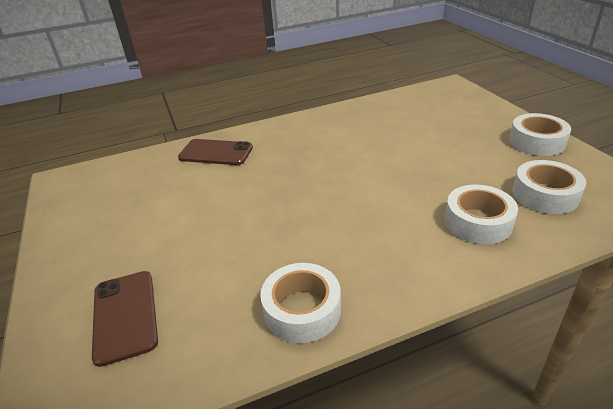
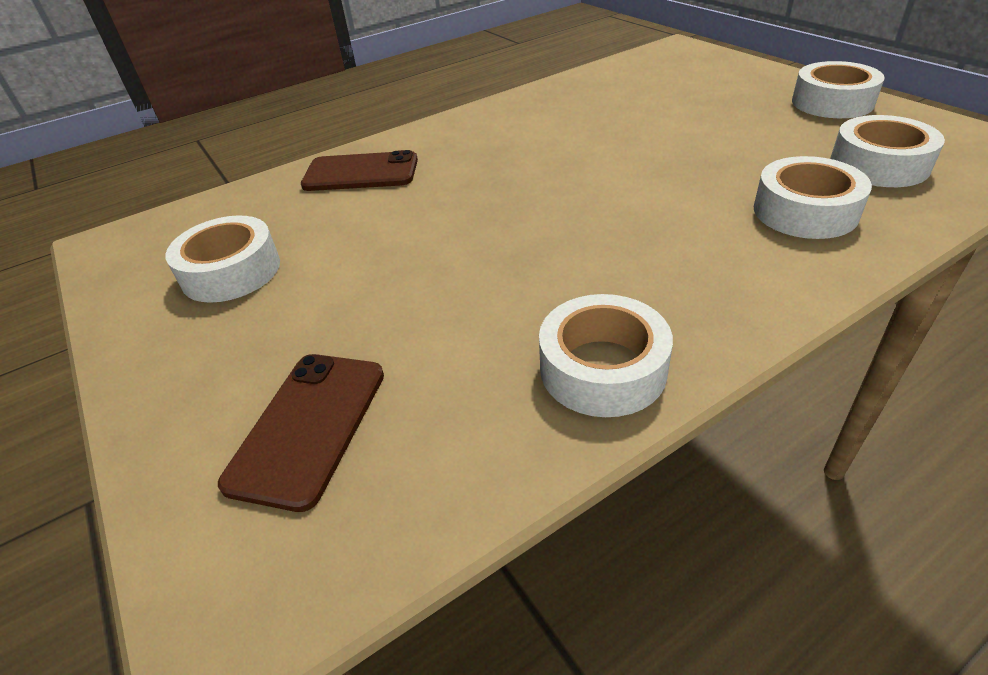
camera: 10 degrees left, 5 degrees up
(119, 209) = (231, 271): none -> white tape
(125, 315) = (308, 426): brown phone -> brown phone turned 45 degrees clockwise

